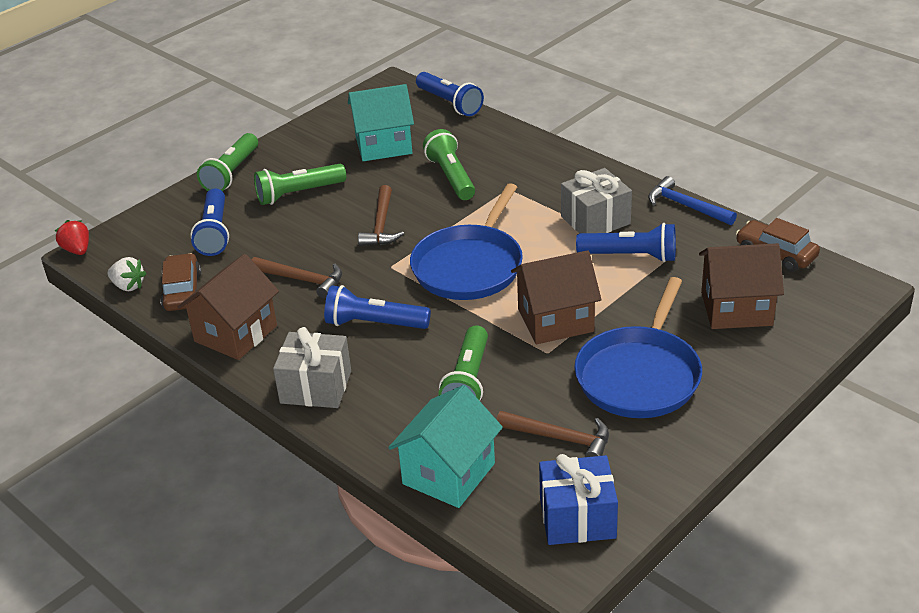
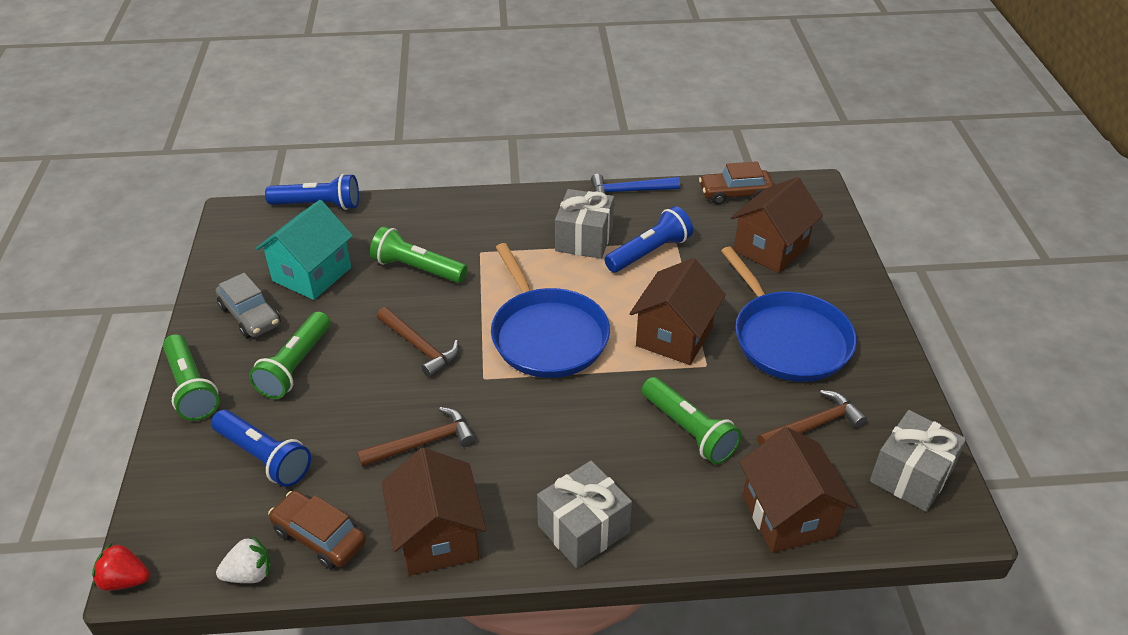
camera: 50 degrees left, 5 degrees up
(315, 150) = (250, 316): none -> grey car
(374, 324) = (546, 437): blue flashlight -> none
(448, 474) = (788, 516): turquoise house -> brown house
(577, 518) = (911, 476): blue gift -> grey gift

